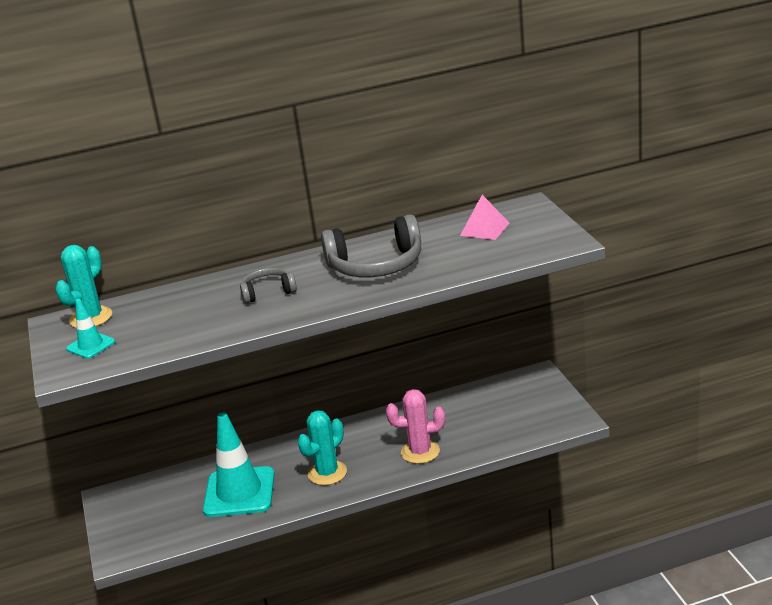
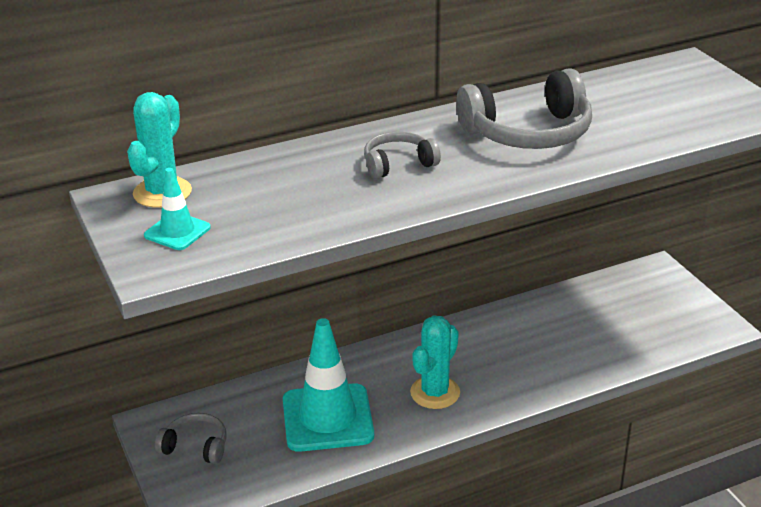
camera: 10 degrees left, 5 degrees up
(135, 513) = (195, 446): none -> grey headphones
(420, 452) = (545, 366): pink cactus -> none
(484, 229) = (647, 91): pink pyramid -> none

